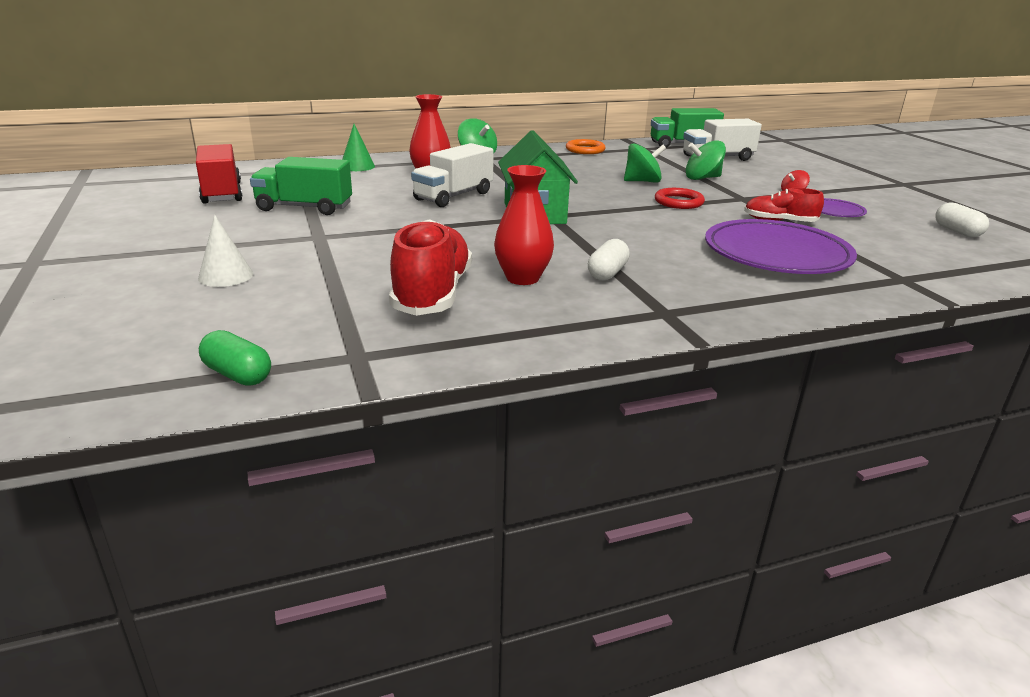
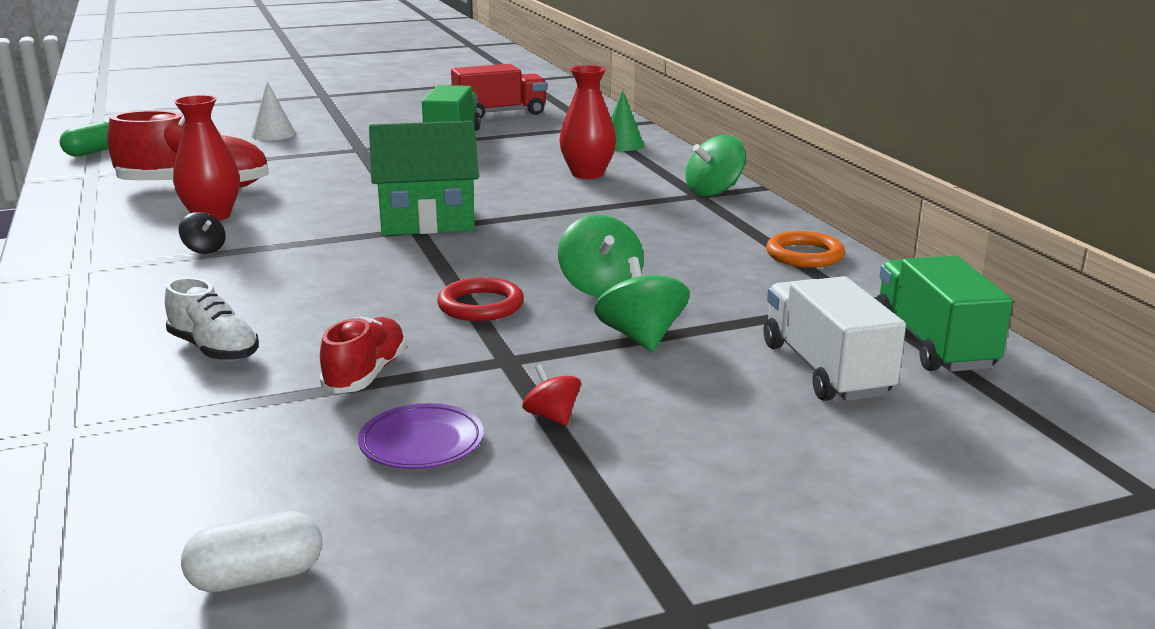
camera: 90 degrees right, 5 degrees down
(453, 196) = (498, 186): white truck -> none
(607, 273) = (204, 249): white capsule -> black spinning top
(776, 254) = (214, 349): purple plate -> white shoe

